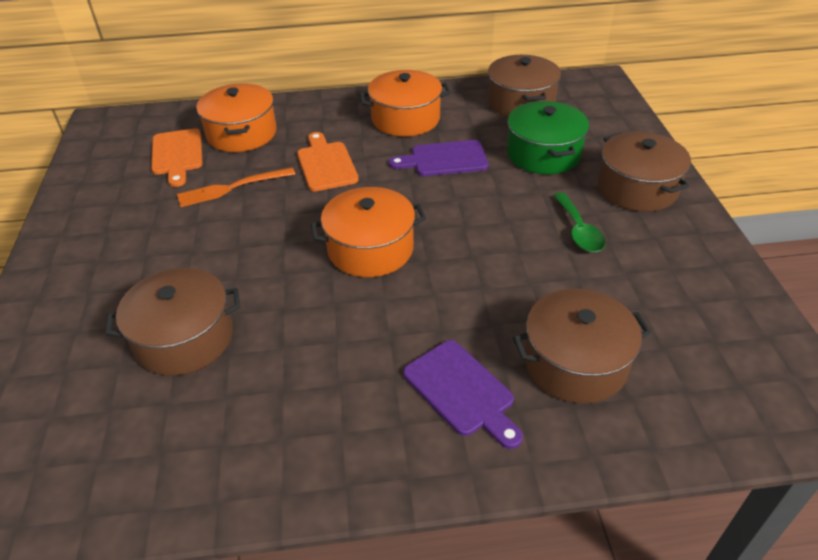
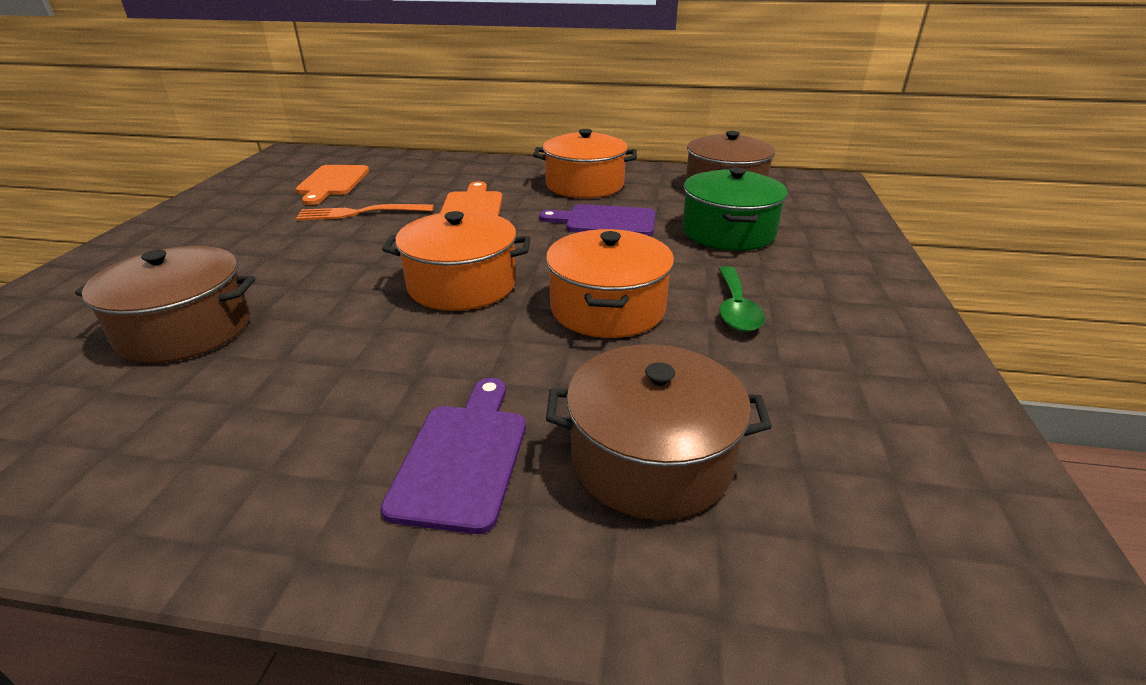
camera: 15 degrees right, 10 degrees down
(241, 133) = (407, 176): orange pot -> orange pot (607, 308)
(461, 391) = (463, 458): purple cutting board -> purple cutting board turned 150 degrees counterclockwise
(637, 188) = (837, 279): brown pot -> none

